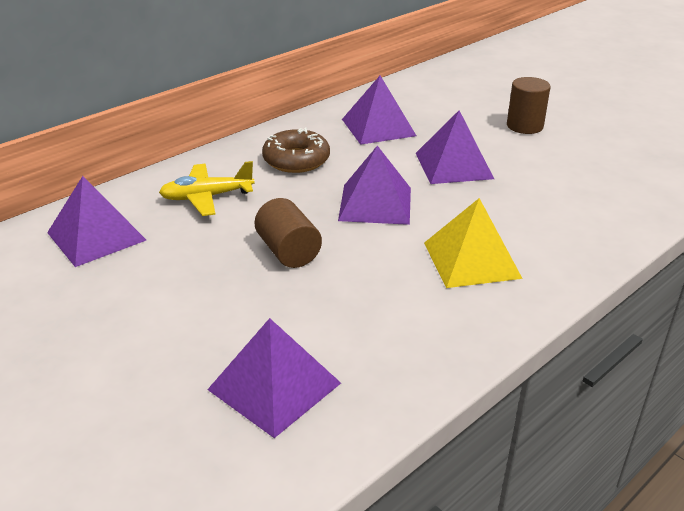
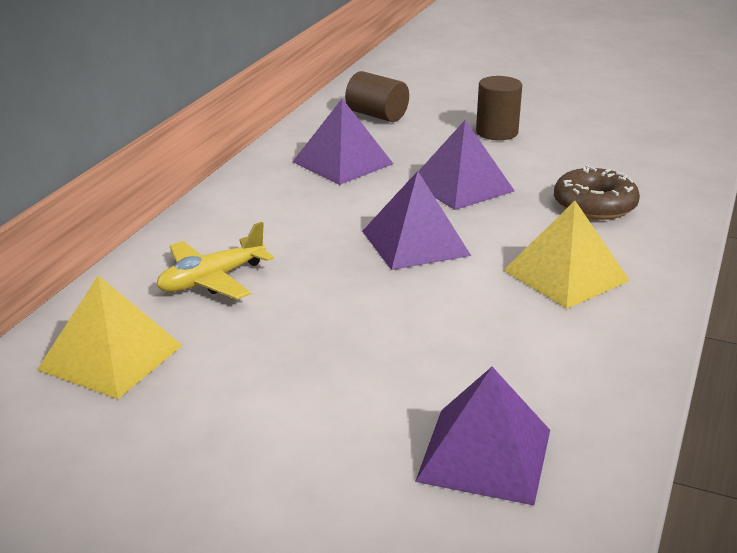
camera: 25 degrees left, 5 degrees down
(96, 236) = (111, 357): purple pyramid -> yellow pyramid
(288, 251) = (367, 315): brown cylinder -> brown cylinder (377, 115)
(296, 160) = (281, 216): brown donut -> brown donut (594, 205)

